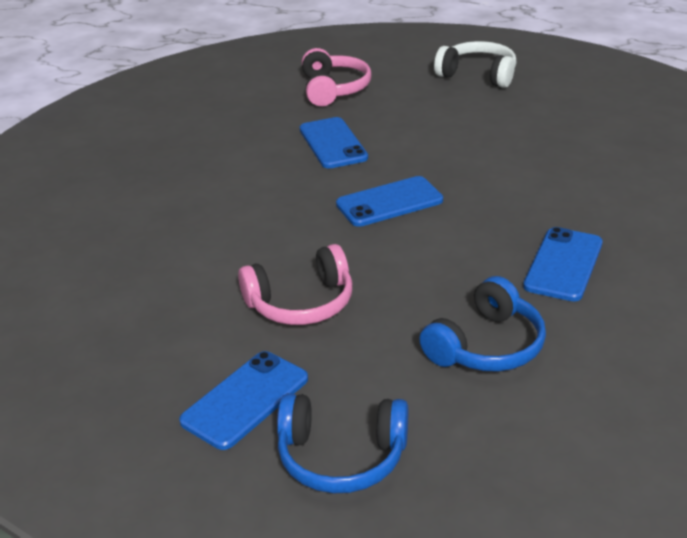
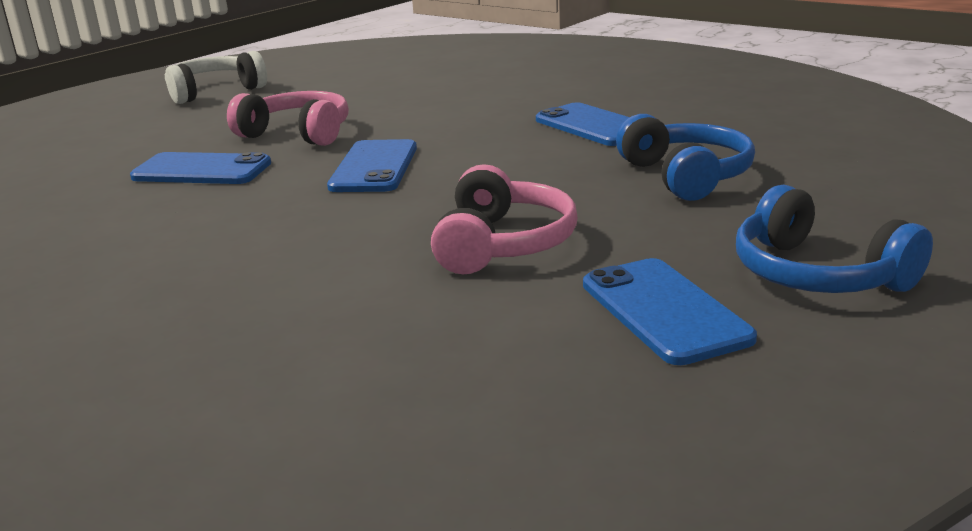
camera: 60 degrees left, 10 degrees down
(333, 89) = (86, 149): pink headphones -> pink headphones (298, 134)
(341, 457) = (817, 274): blue headphones -> blue headphones turned 105 degrees clockwise

